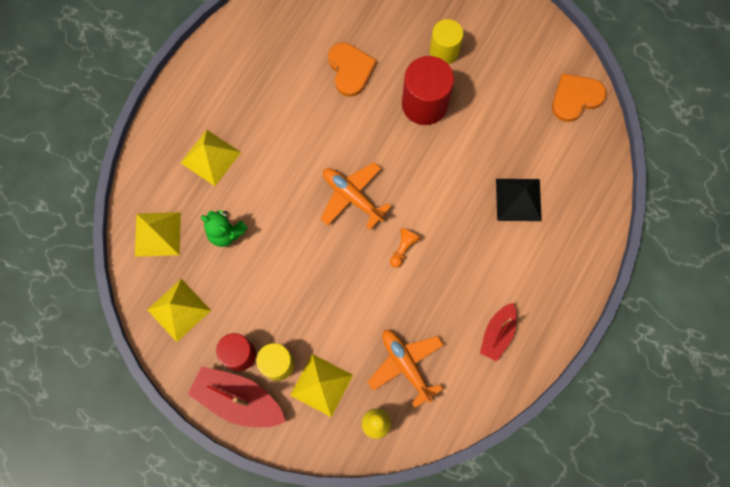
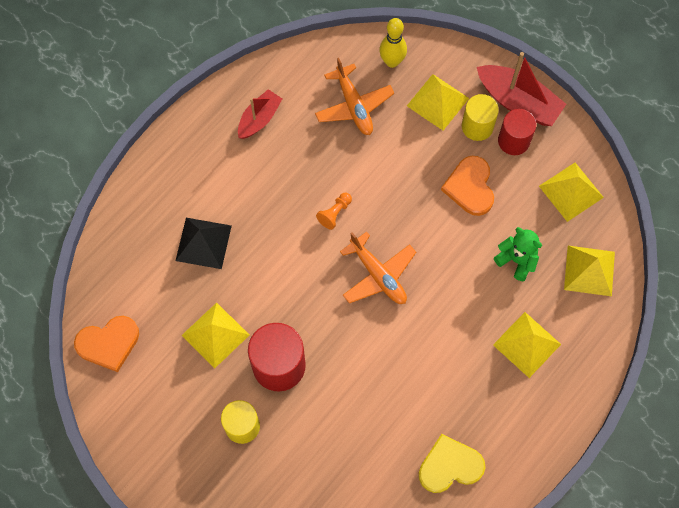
camera: 170 degrees left, 5 degrees down
(266, 49) = (450, 466): none -> yellow heart
(350, 70) = (355, 422): orange heart -> orange heart (470, 187)
(486, 120) = (215, 335): none -> yellow pyramid

